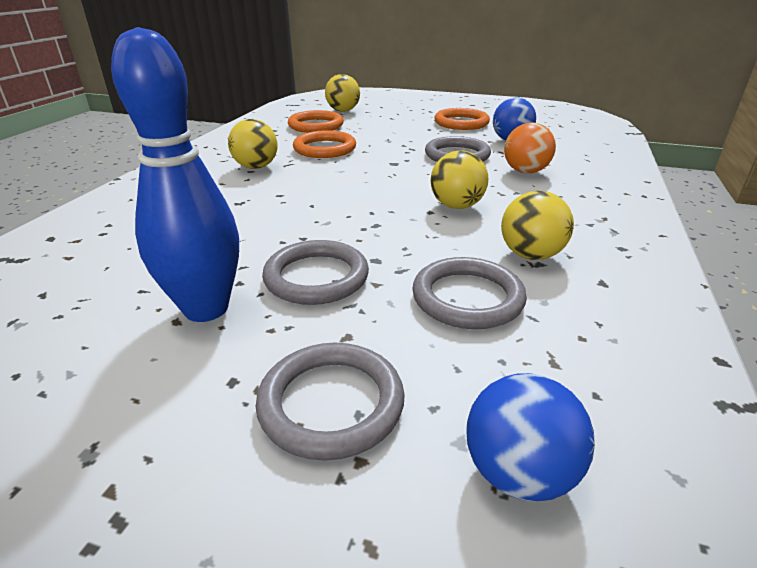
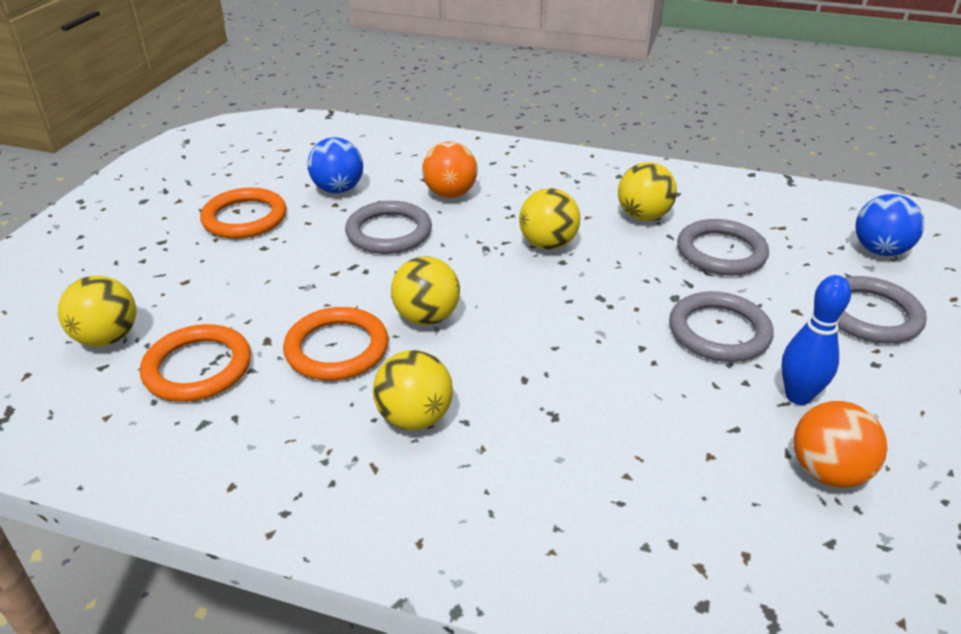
camera: 90 degrees left, 5 degrees up
(106, 307) = (827, 472): none -> orange ball
(206, 309) = (798, 396): blue bowling pin -> blue bowling pin, size x0.60
(352, 167) = (426, 317): none -> yellow ball

